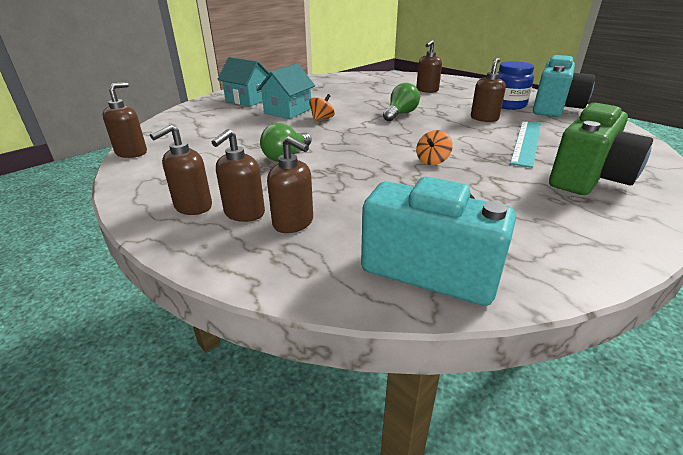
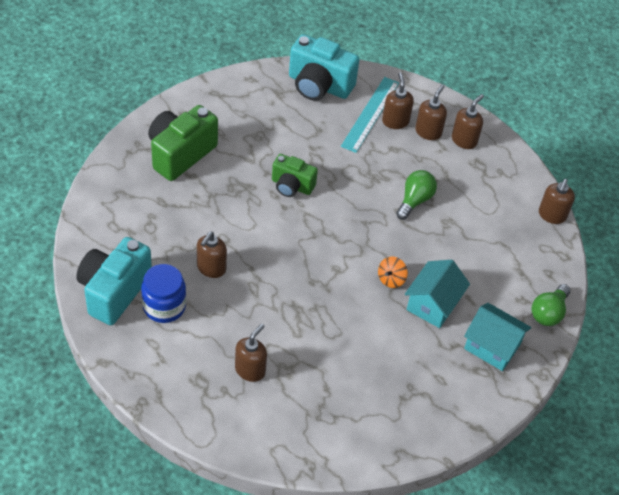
camera: 175 degrees right, 20 degrees up
(293, 223) = (395, 121): brown soap dispenser -> brown soap dispenser turned 45 degrees clockwise
(400, 114) = (302, 286): green light bulb -> green light bulb (548, 312)
(432, 161) = (291, 186): orange spinning top -> green camera
(526, 142) = (194, 213): turquoise ruler -> turquoise ruler (370, 114)

